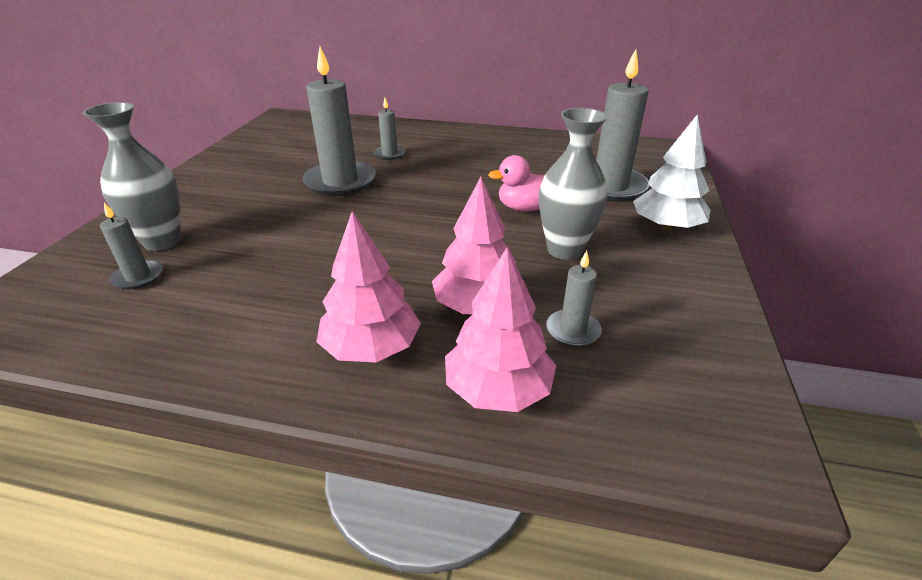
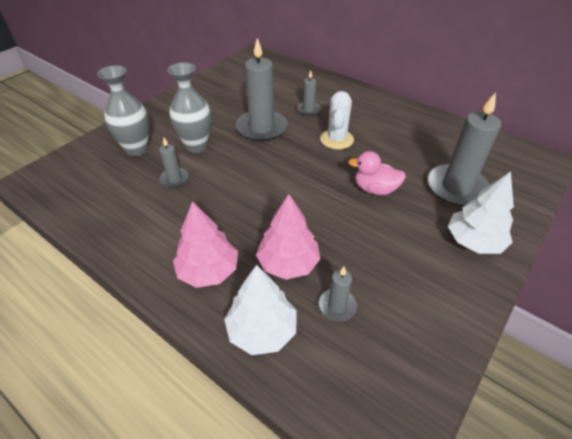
camera: 25 degrees right, 10 degrees up
(138, 277) = (114, 173): grey candle -> grey candle (174, 179)
(445, 174) = (336, 139): none -> white cactus
(497, 389) = (262, 330): pink tree -> white tree
(564, 250) = (378, 237): grey vase -> grey vase (196, 146)

